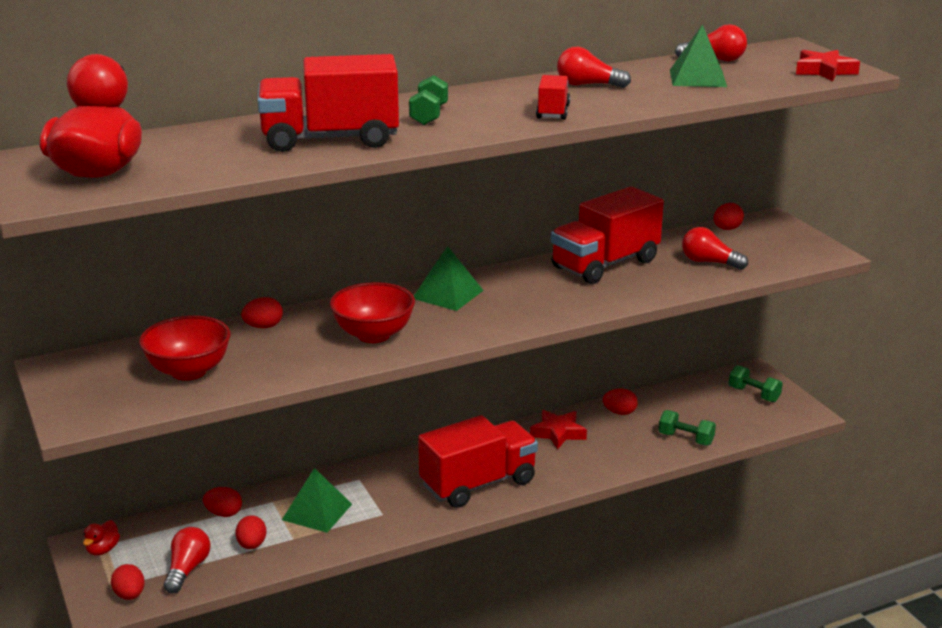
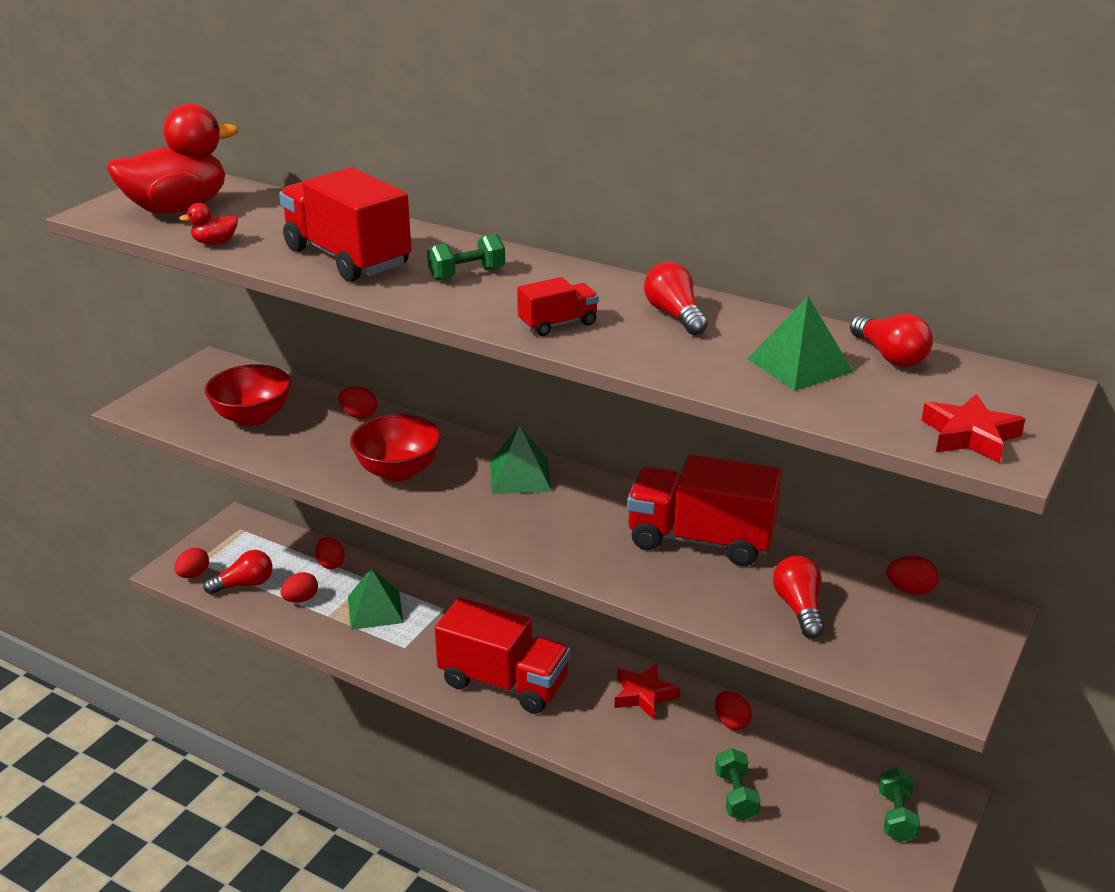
camera: 55 degrees right, 5 degrees up
(103, 550) = (238, 533): red duck -> red duck (215, 242)

